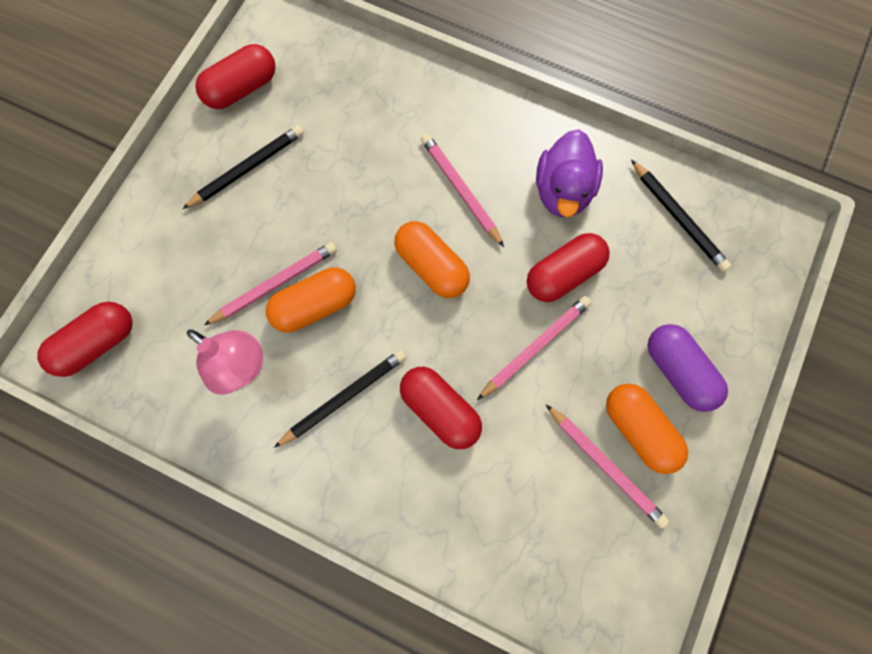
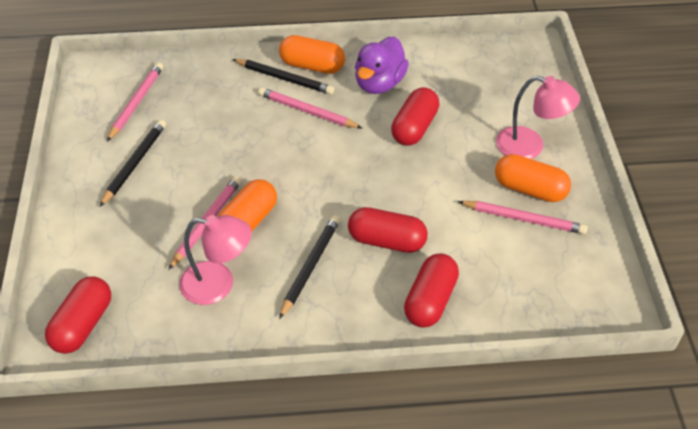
camera: 30 degrees left, 25 degrees down
(242, 88) = (96, 119): red capsule -> red capsule (430, 300)
(432, 266) = (319, 162): orange capsule -> orange capsule (312, 66)
(536, 347) = (426, 175): pink pencil -> pink pencil (137, 103)
(563, 191) = (379, 83): purple duck -> purple duck turned 45 degrees clockwise
(678, 218) = (466, 67): black pencil -> black pencil (285, 79)
(678, 371) = (530, 146): purple capsule -> pink lamp

